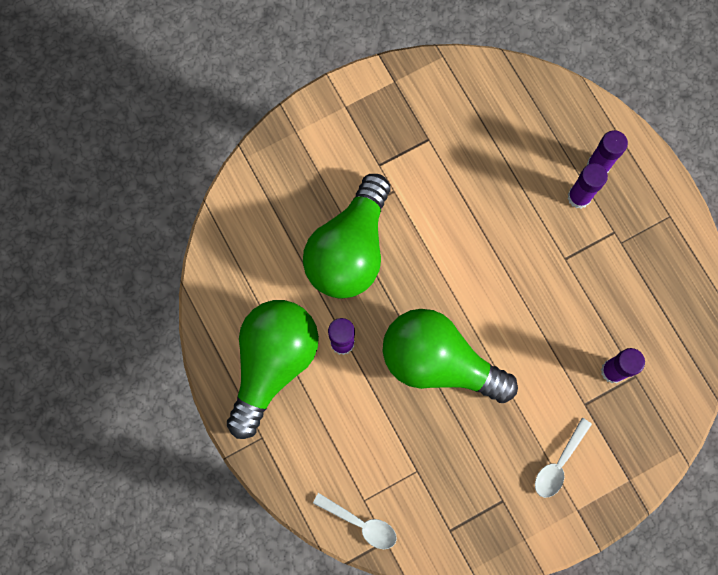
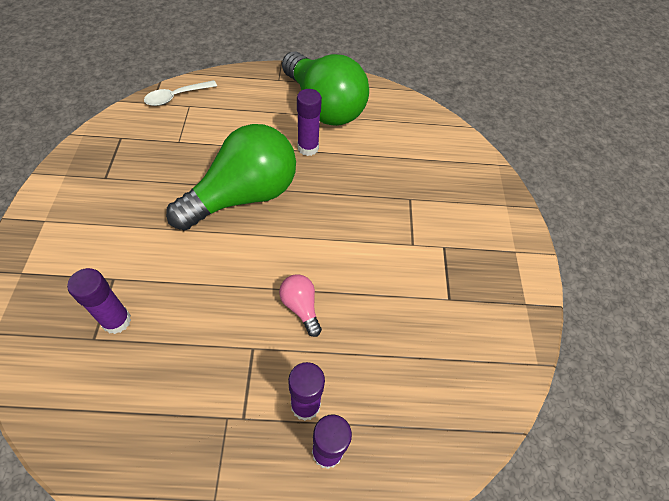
camera: 115 degrees right, 20 degrees down
(350, 250) = (379, 188): green light bulb -> none
(510, 245) = (301, 307): none -> pink light bulb
(559, 463) = (89, 229): white spoon -> none

